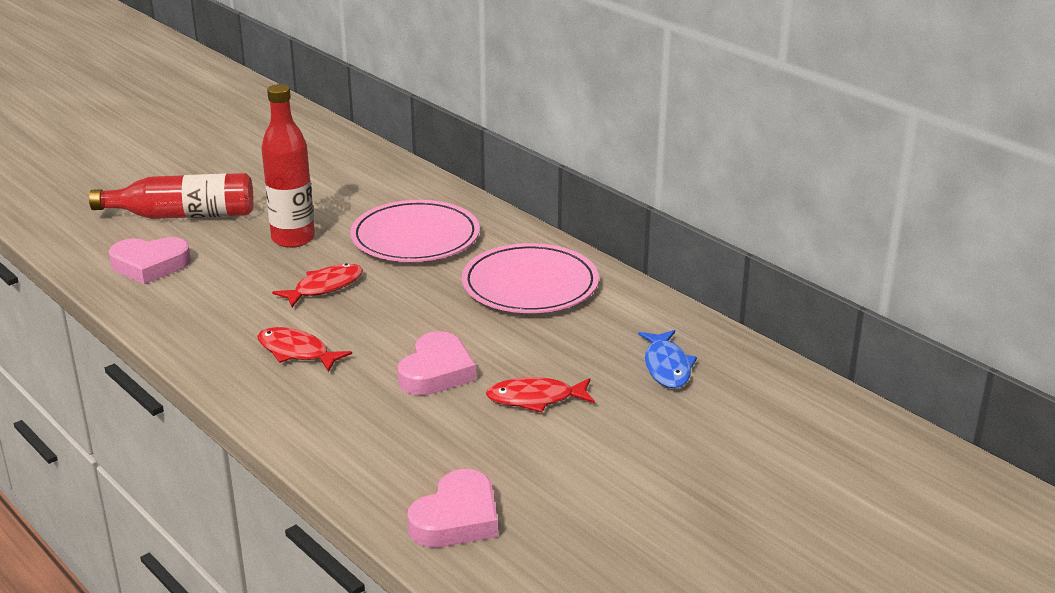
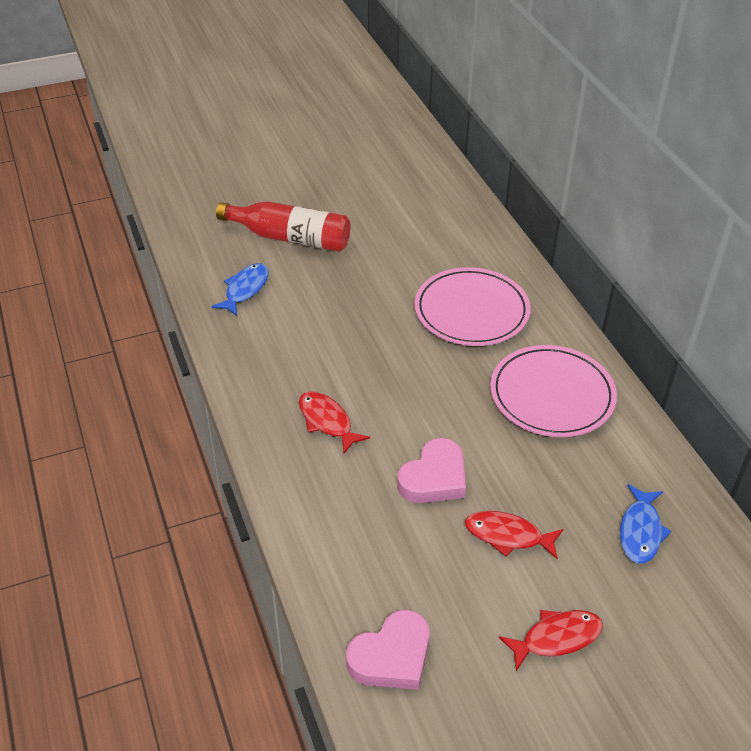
camera: 20 degrees right, 15 degrees up
(150, 265) = (245, 289): pink heart -> blue fish
(293, 239) = (368, 287): red bottle -> none
(325, 287) = (375, 351): red fish -> red fish (556, 638)

